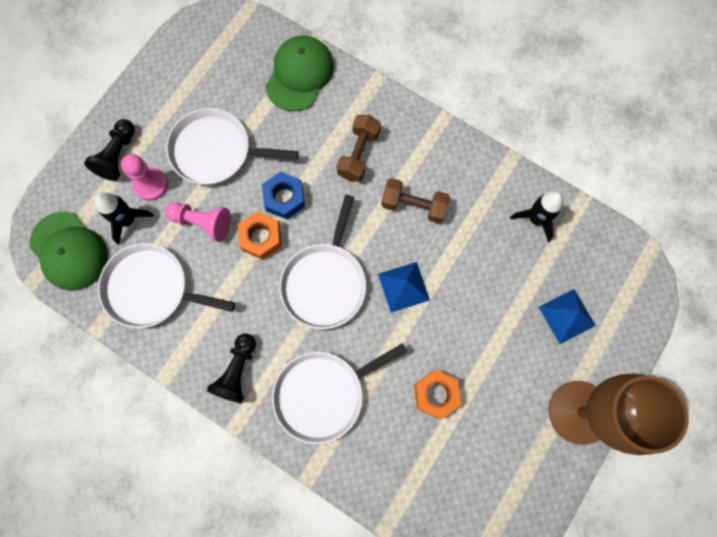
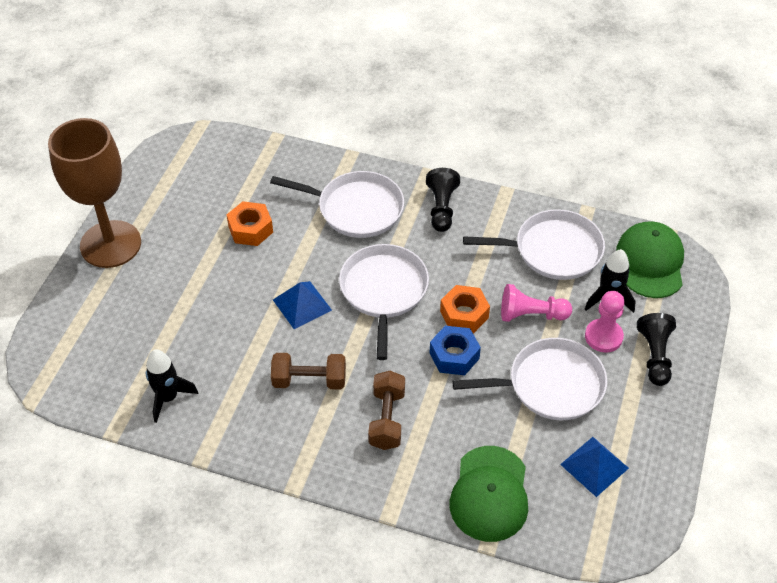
camera: 165 degrees right, 25 degrees down
(69, 251) = (650, 262): green cap -> green cap turned 60 degrees clockwise
(323, 394) = (356, 208): white pan -> white pan turned 60 degrees clockwise
(567, 316) = (127, 316): blue pyramid -> blue pyramid (594, 466)

